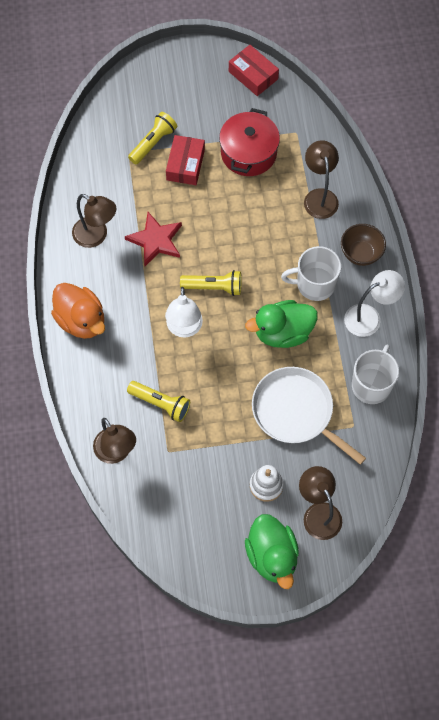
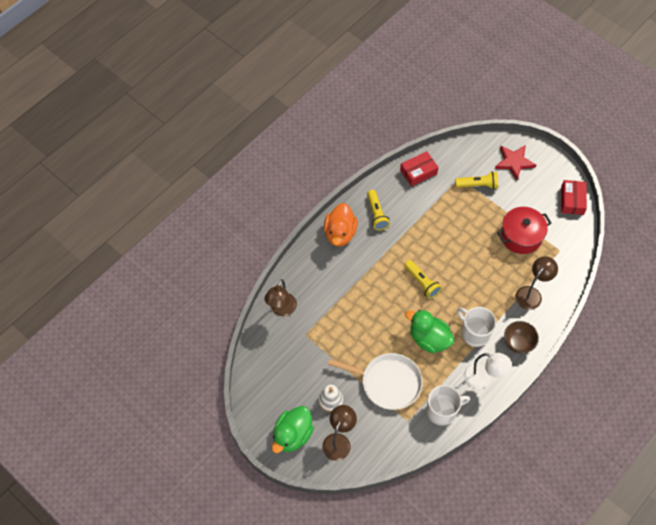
camera: 50 degrees right, 5 degrees down
(96, 236) = (395, 202): brown lamp -> none
(155, 240) = (421, 232): red star -> red star (514, 162)
(160, 404) = (329, 309): yellow flashlight -> yellow flashlight (376, 214)
(184, 329) = (383, 287): white lamp -> none
(185, 164) = (481, 211): red box -> red box (418, 172)
(296, 412) = (388, 382): white pan -> white pan turned 105 degrees clockwise

